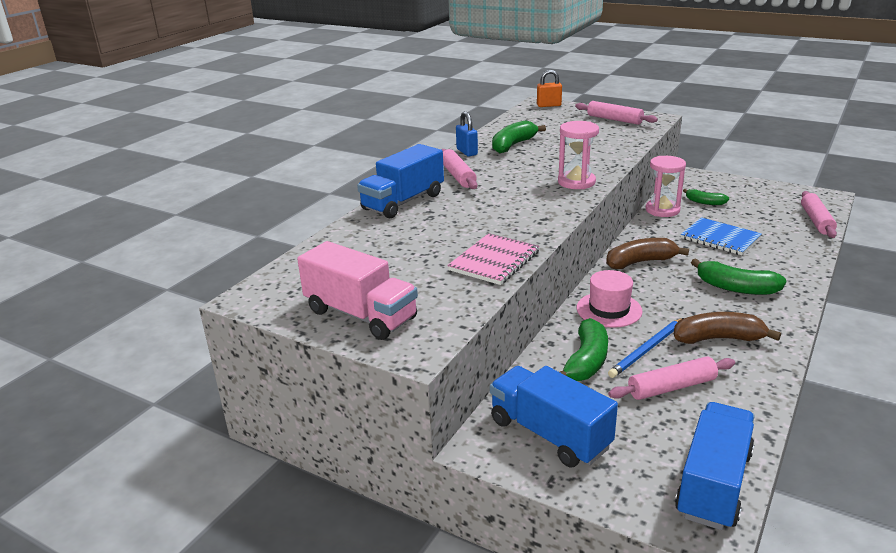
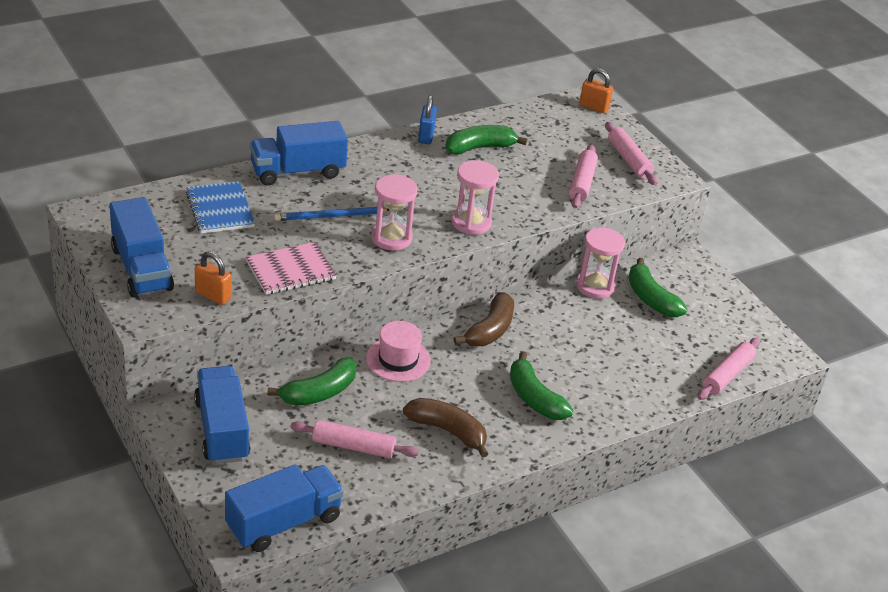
camera: 25 degrees right, 10 degrees up
(360, 315) = (141, 268): pink truck -> blue truck
(455, 306) = (213, 295): none -> orange padlock
(457, 176) = (379, 163): pink rolling pin -> pink rolling pin (582, 183)
(537, 211) = (391, 238): none -> pink hourglass
(640, 262) = (490, 330): brown banana -> brown banana turned 105 degrees clockwise
(647, 349) = (378, 408): blue pencil -> blue pencil (330, 216)
(704, 202) = (651, 298): green banana -> green banana, size x1.62
(720, 238) = (600, 344): blue notebook -> blue notebook (220, 209)

